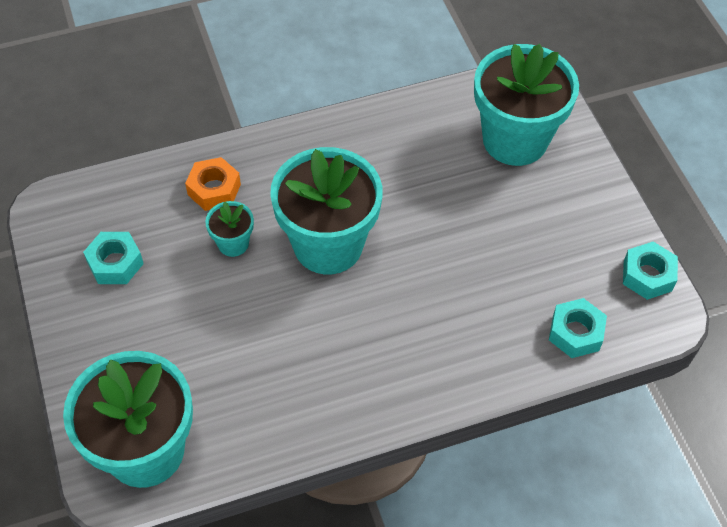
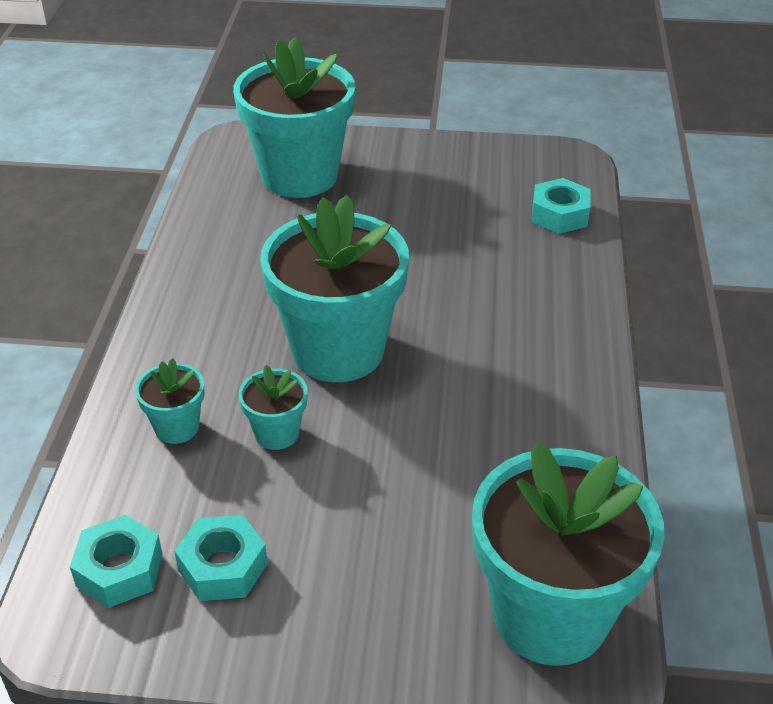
camera: 65 degrees left, 15 degrees down
(214, 189) = (177, 427): orange nut -> turquoise flower pot
(647, 275) = (519, 154): turquoise nut -> turquoise nut (119, 570)

